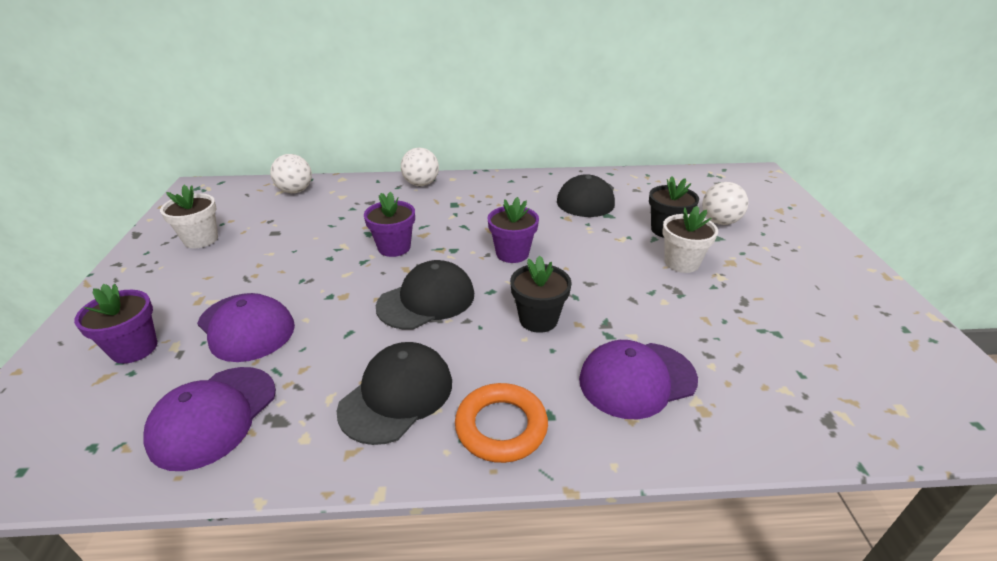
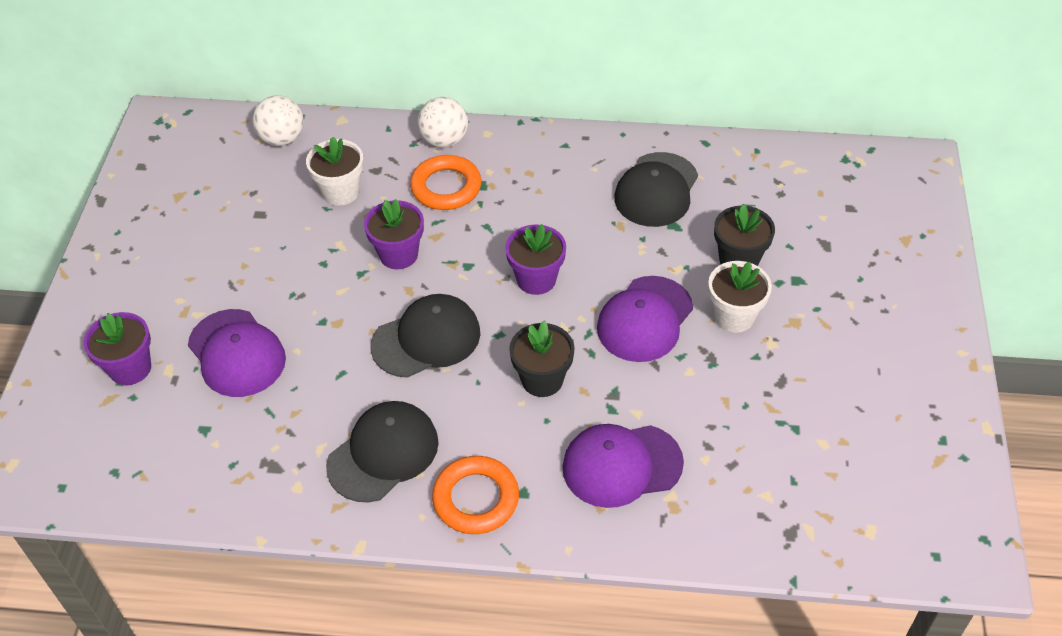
camera: 10 degrees right, 15 degrees up
(201, 239) = (175, 217): white flower pot -> white flower pot (341, 192)
(213, 416) = (215, 455): purple cap -> purple cap (644, 319)
(427, 207) = (446, 187): none -> orange ring
(719, 222) = (814, 252): white ball -> none

